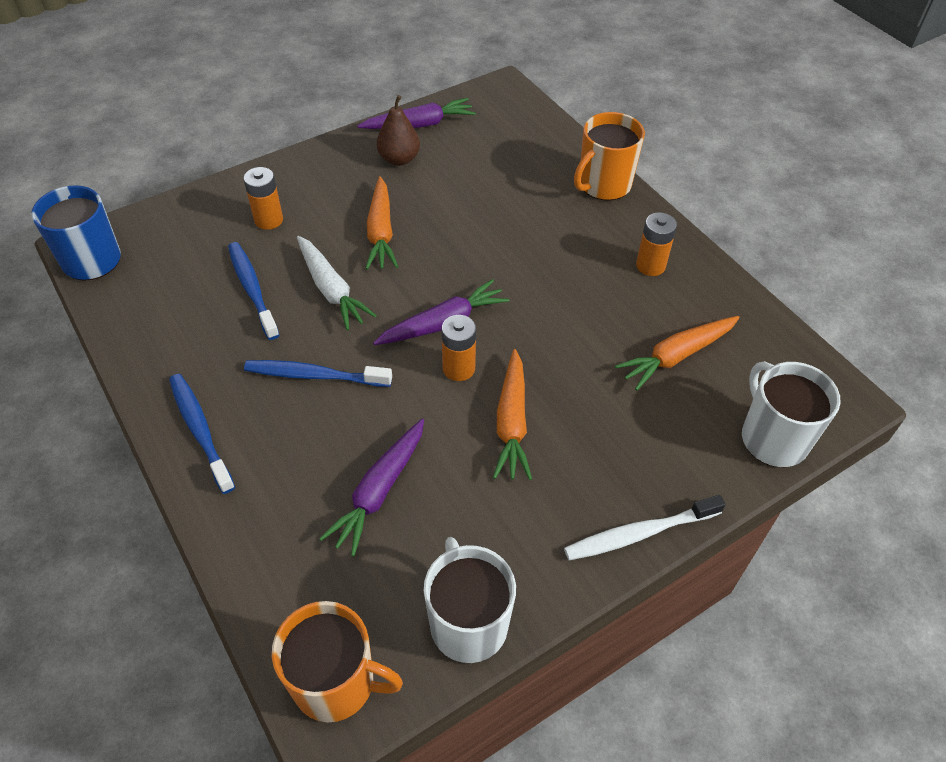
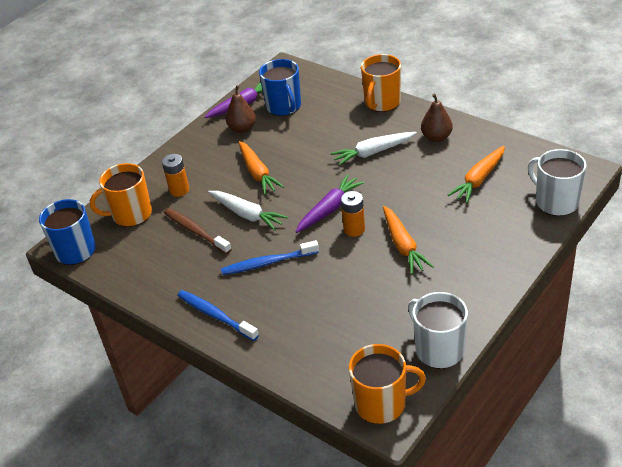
camera: 15 degrees left, 10 degrees down
(189, 233) = (131, 214): none -> orange mug
(252, 289) = (195, 231): blue toothbrush -> brown toothbrush
(379, 491) = (346, 307): purple carrot -> none
(470, 145) = (284, 107): none -> blue mug
(550, 257) = (373, 152): none -> white carrot
(639, 533) = (508, 273): white toothbrush -> none
(650, 265) = (436, 137): orange battery -> brown pear

